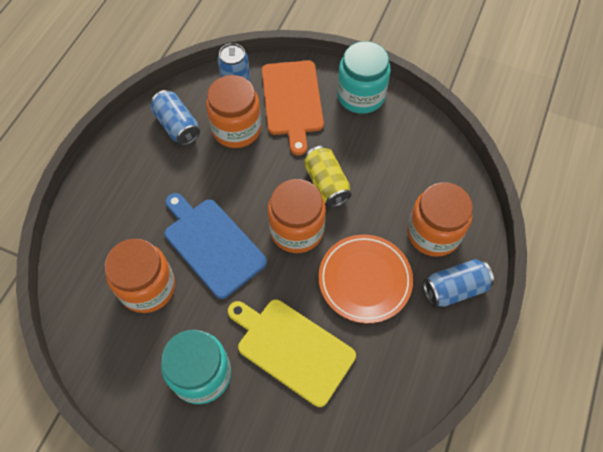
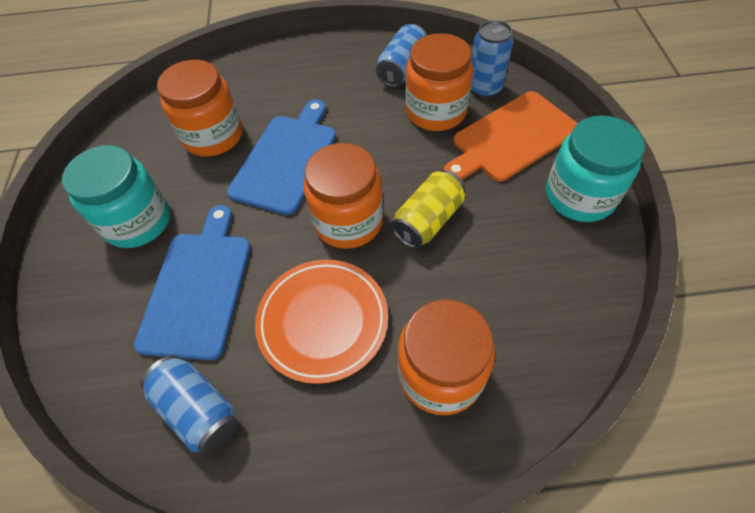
camera: 65 degrees right, 5 degrees down
(292, 349) = (198, 287): yellow cutting board -> blue cutting board
(454, 289) = (371, 442): blue can -> blue can (198, 410)

